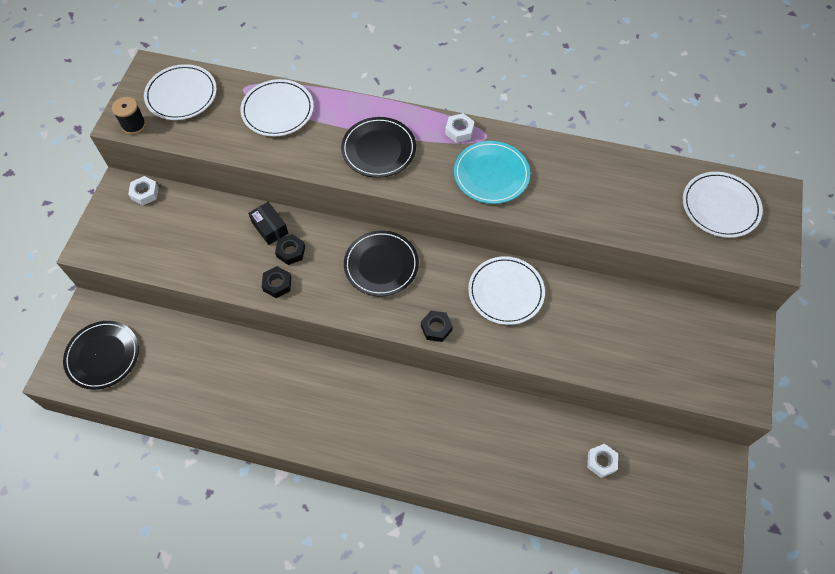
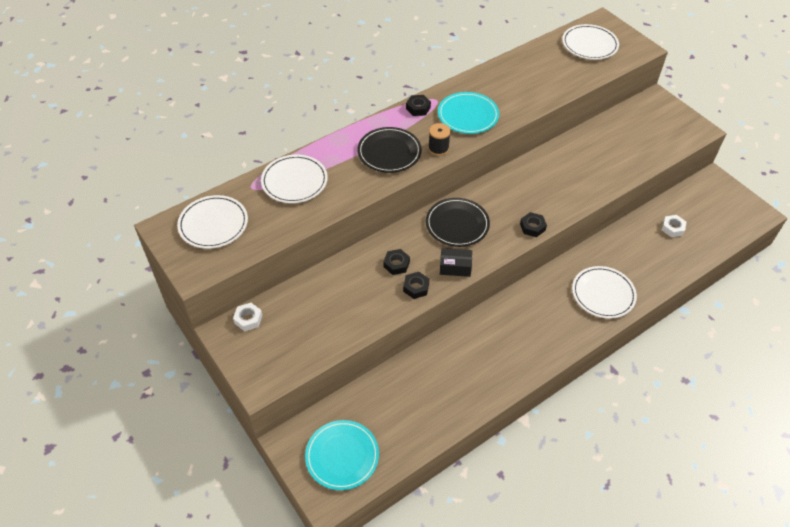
camera: 50 degrees left, 10 degrees down
(102, 356) = (342, 456): black plate -> turquoise plate
(134, 125) = (207, 267): black spool -> black spool (438, 148)
(270, 228) = (363, 264): black box -> black box (455, 267)
(459, 131) = (418, 108): white nut -> black nut
(506, 292) = (538, 179): white plate -> white plate (603, 294)

